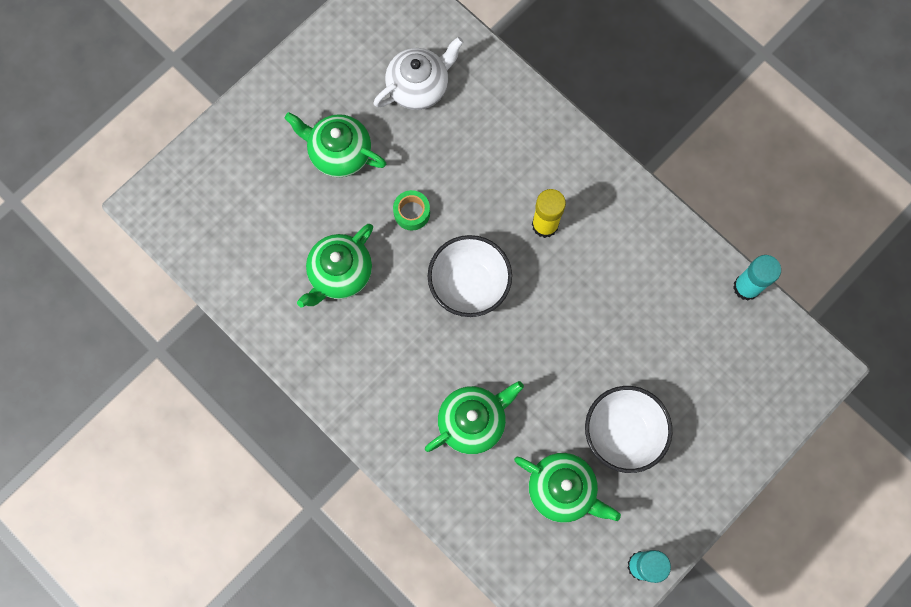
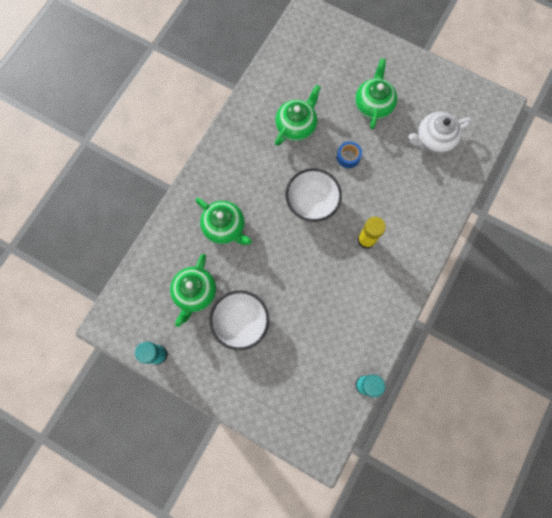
camera: 75 degrees right, 0 degrees up
(340, 273) = (296, 126): green teapot -> green teapot turned 105 degrees clockwise
(412, 213) = (348, 157): green tape -> blue tape
(419, 86) = (434, 139): white teapot -> white teapot turned 120 degrees clockwise

